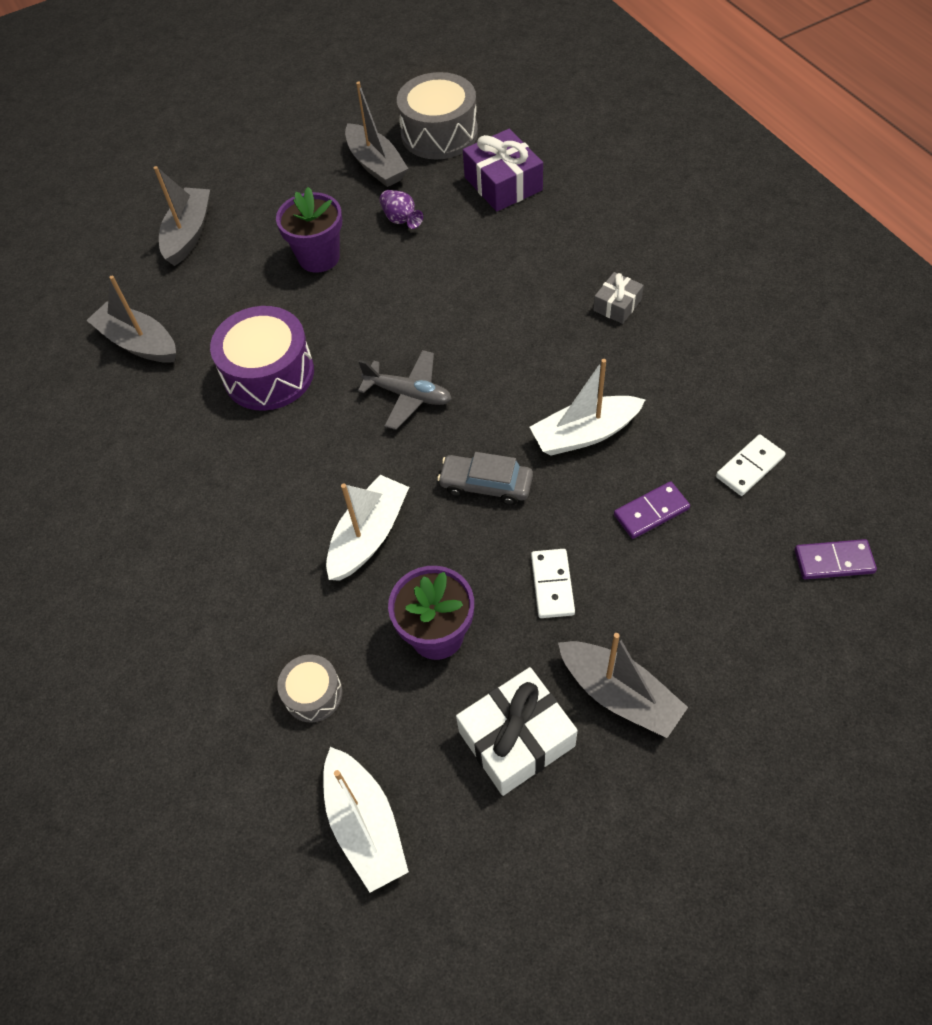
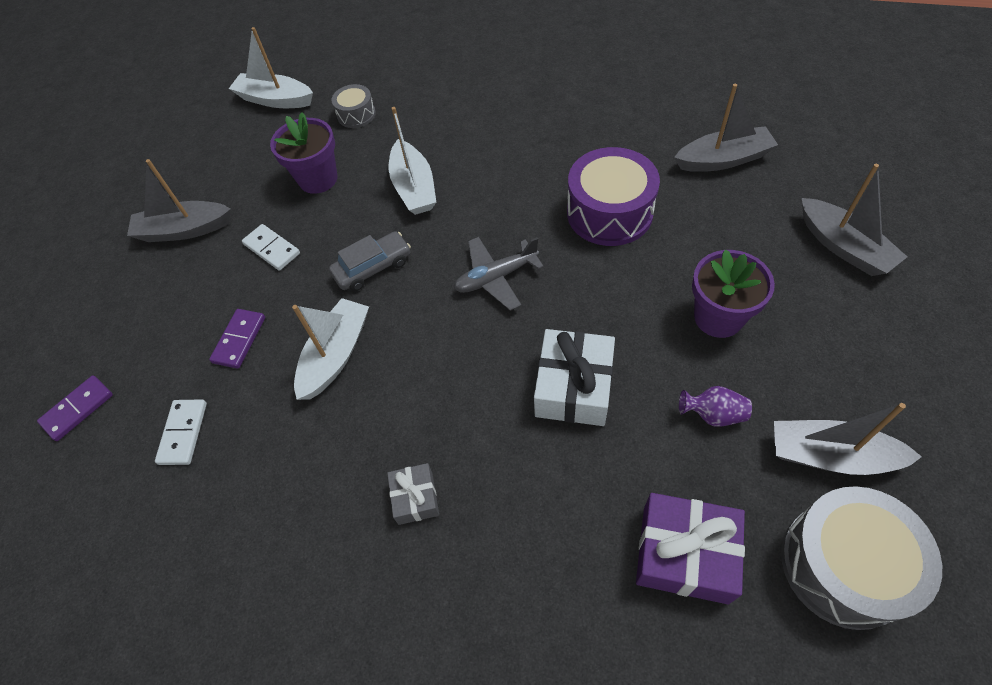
camera: 135 degrees right, 0 degrees up
(516, 739) = (228, 174): white gift -> white gift (573, 387)

